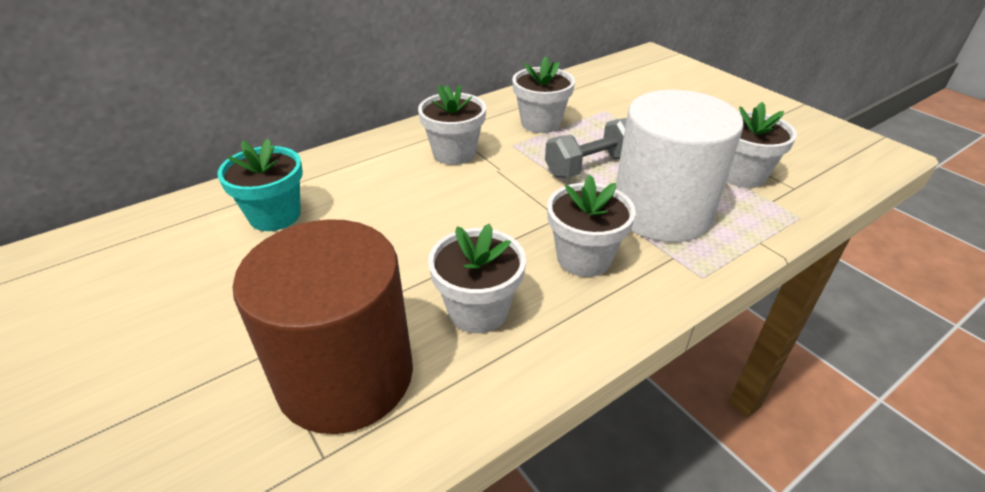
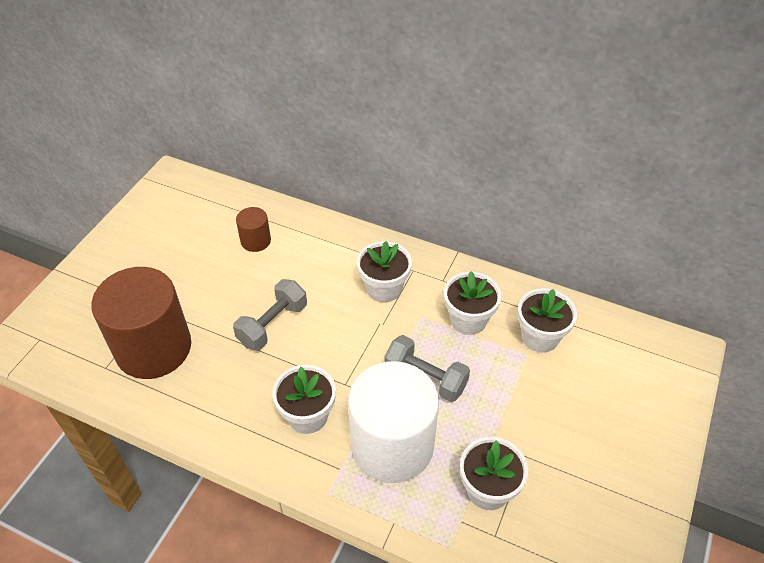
camera: 60 degrees right, 10 degrees up
(275, 215) = (255, 241): turquoise flower pot -> brown cylinder
(424, 243) = (273, 325): none -> grey dumbbell
(478, 310) = (228, 381): white flower pot -> white flower pot (540, 337)

